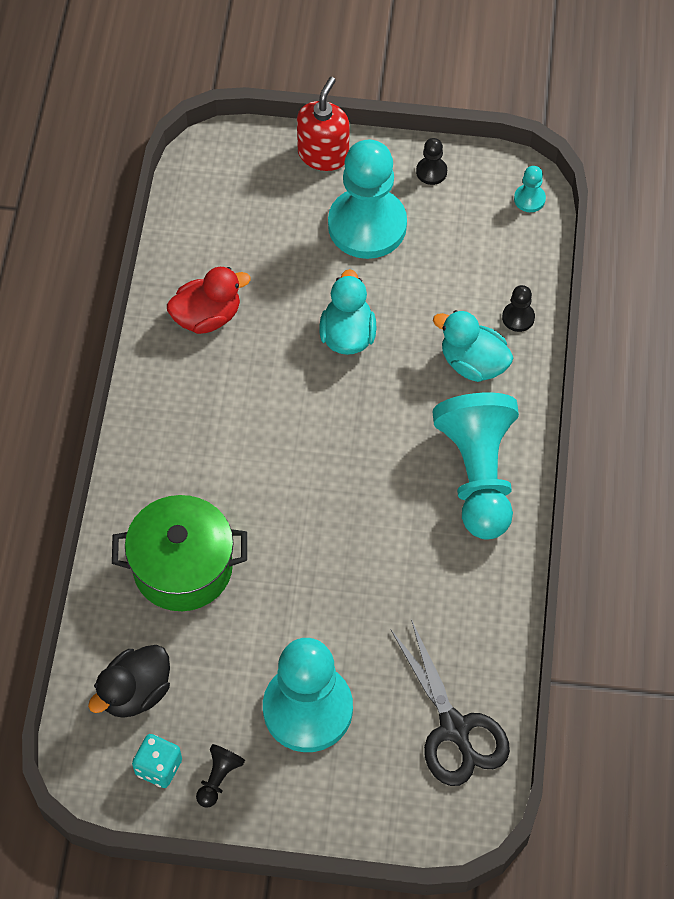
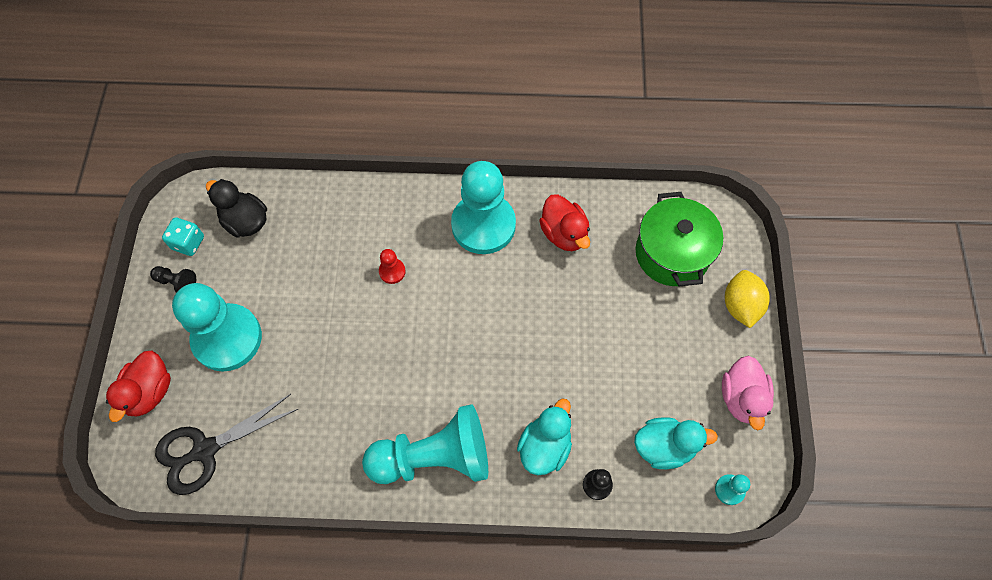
camera: 85 degrees right, 5 degrees up
(183, 567) = (344, 241): green pot -> green pot (672, 253)
(235, 511) = (392, 271): none -> red pawn
(323, 154) = (740, 306): red soap dispenser -> yellow lemon
(347, 335) = (560, 340): turquoise duck -> turquoise duck (664, 447)
(367, 225) = (673, 347): turquoise pawn -> turquoise pawn (483, 225)
(373, 802) = (149, 392): none -> red duck
(431, 172) = (741, 398): black pawn -> pink duck

